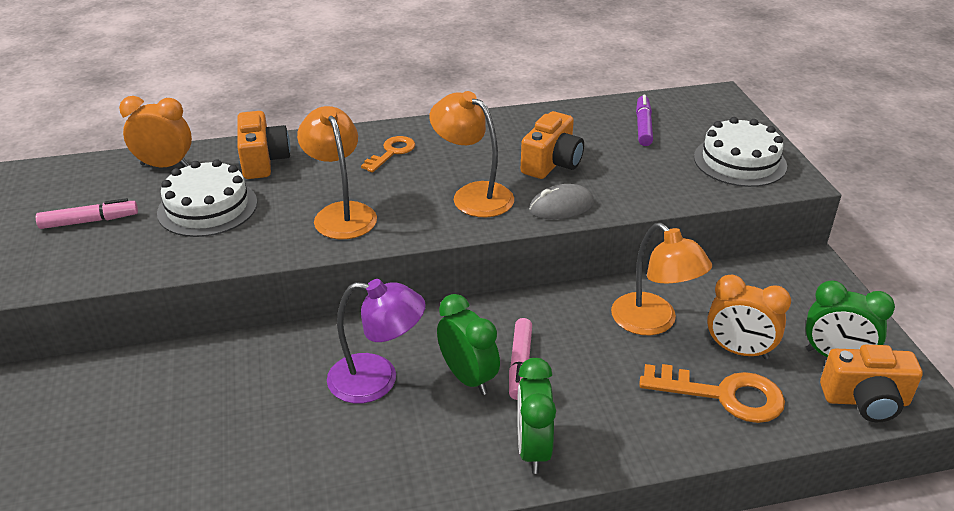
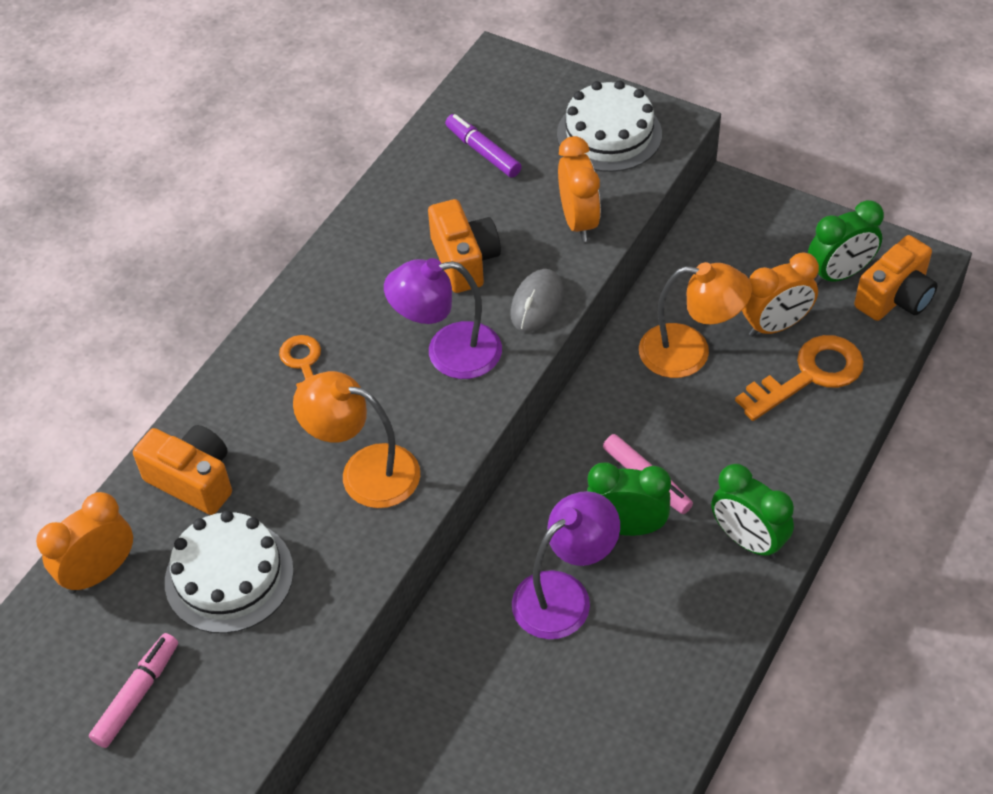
camera: 45 degrees left, 15 degrees up
(473, 195) = (448, 353): orange lamp -> purple lamp
(651, 187) = (578, 221): none -> orange clock

